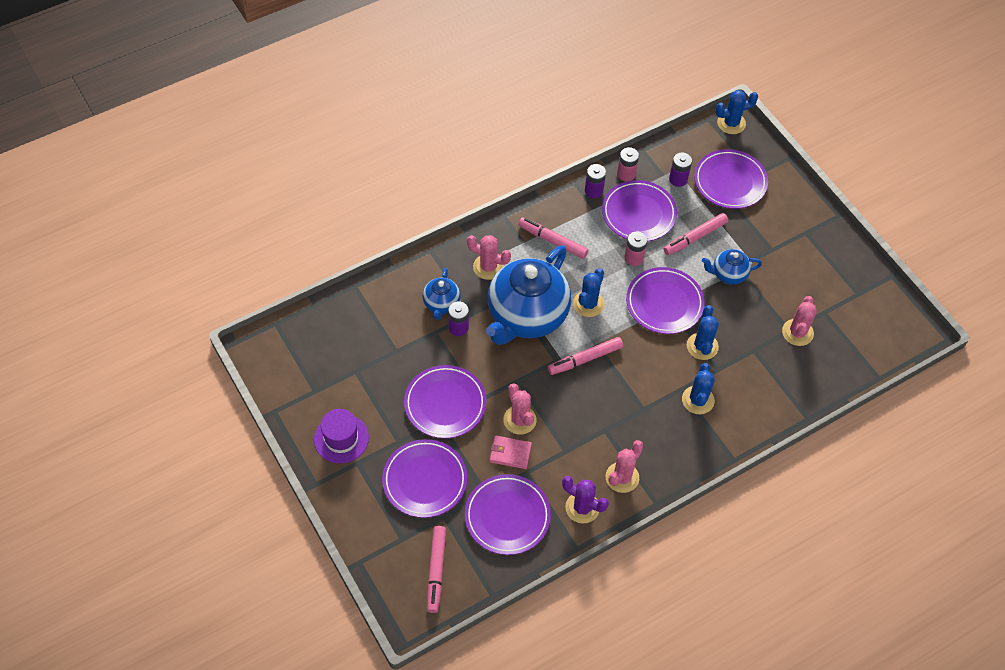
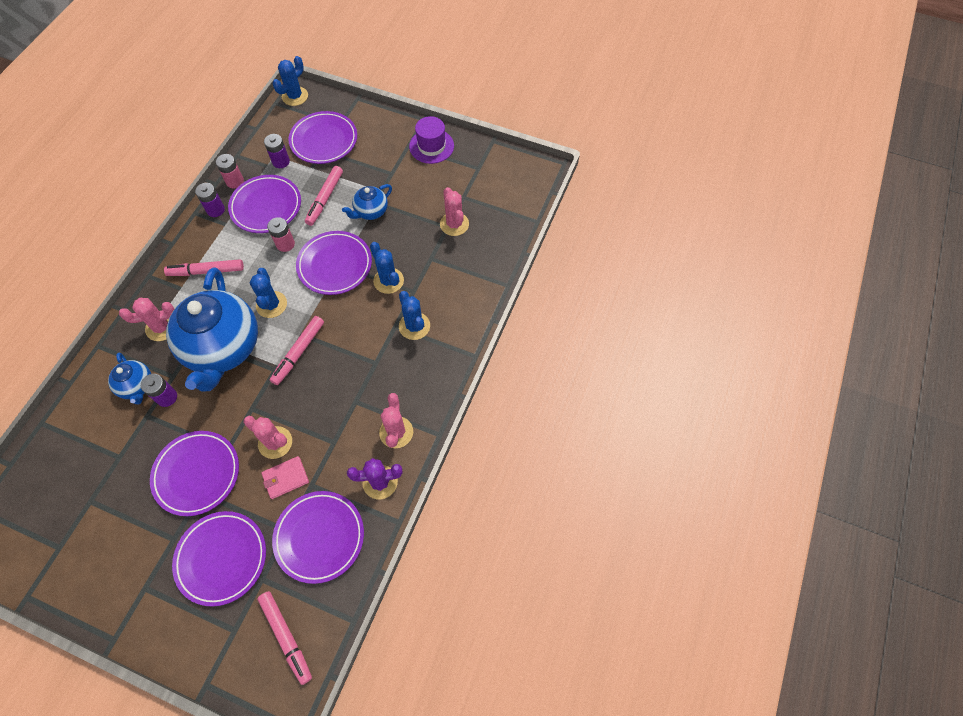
camera: 35 degrees left, 5 degrees up
(341, 438) = (113, 576): purple hat -> purple hat (431, 146)

